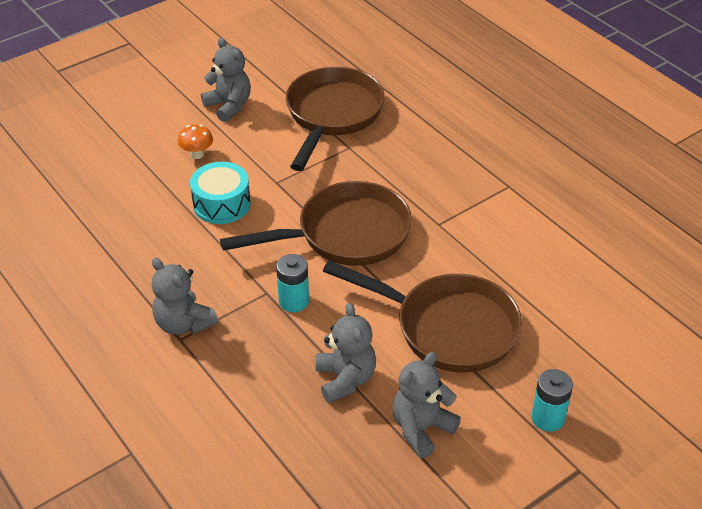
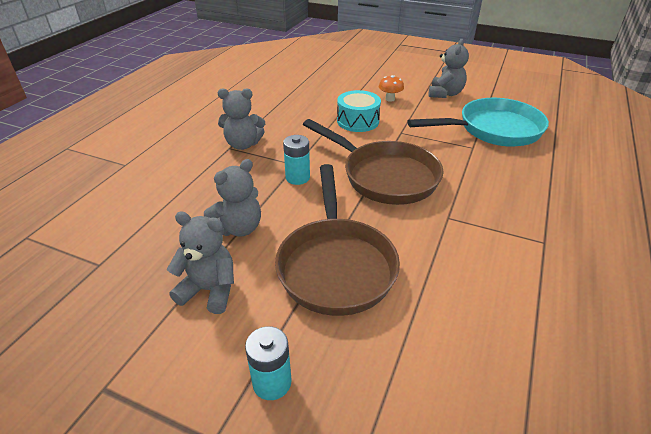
camera: 60 degrees right, 5 degrees down
(184, 323) = (243, 144): grey teddy bear -> grey teddy bear turned 105 degrees counterclockwise
(332, 115) = (493, 130): brown pan -> turquoise pan

